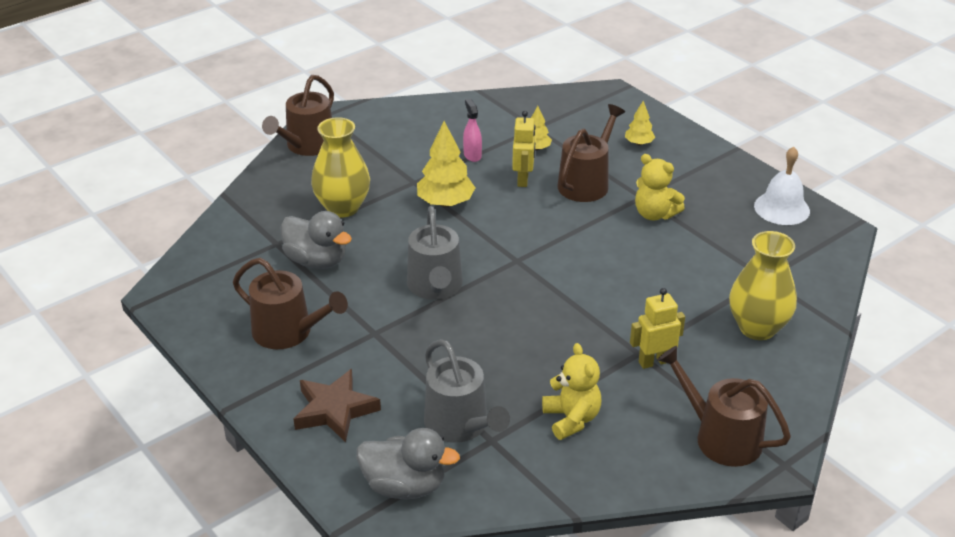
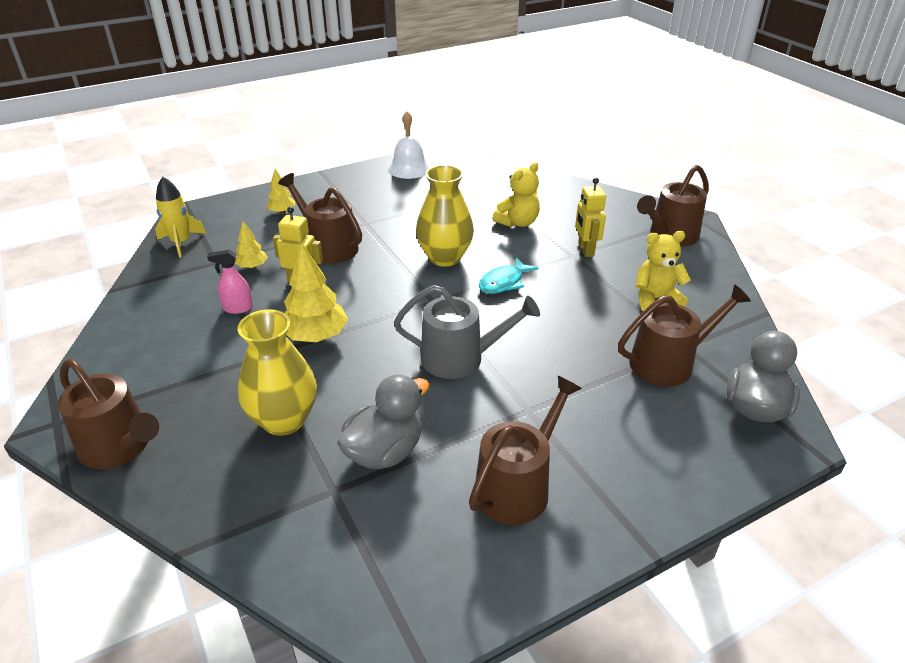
camera: 80 degrees left, 0 degrees up
(335, 410) = (652, 452): brown star -> none
(460, 425) = (668, 363): grey watering can -> brown watering can
(559, 102) = (181, 243): none -> yellow rocket
(565, 303) = (504, 282): none -> turquoise fish
(654, 214) = (392, 220): yellow teddy bear -> yellow teddy bear (518, 222)
(757, 328) = (550, 202): yellow vase -> yellow vase (445, 257)

